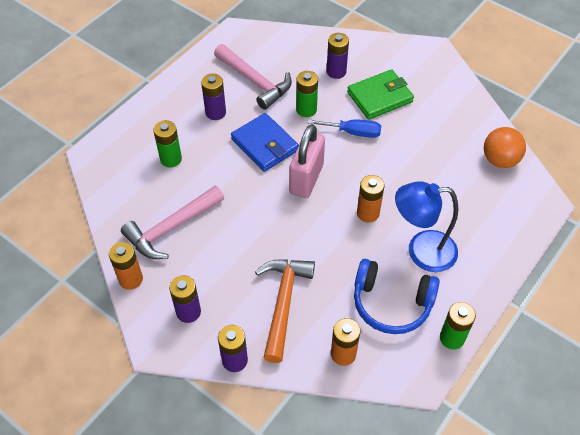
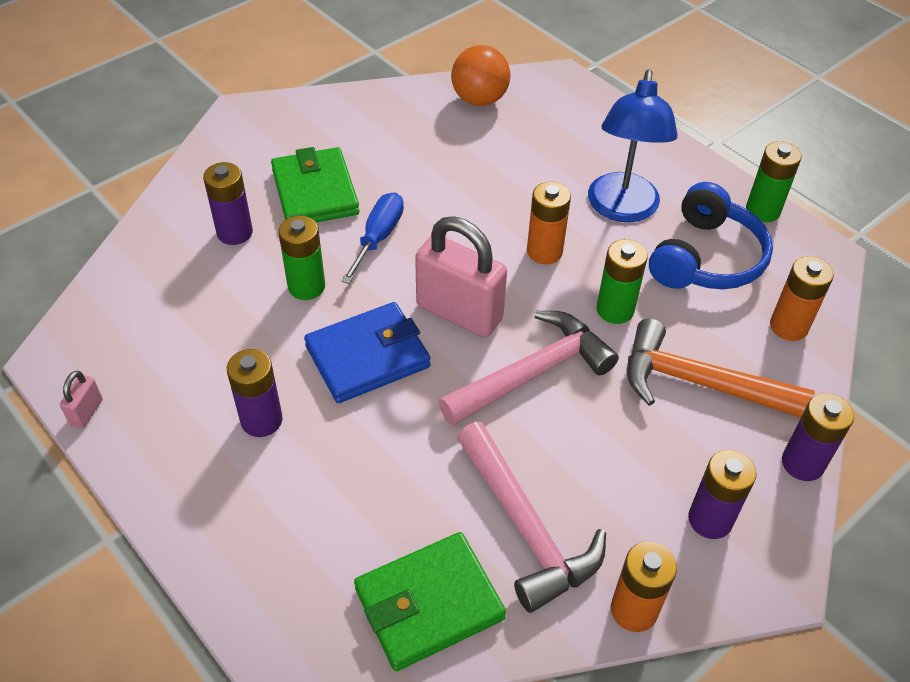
camera: 80 degrees left, 5 degrees down
(125, 195) = (429, 604): none -> green wallet
(171, 159) = (356, 510): green battery -> green battery (615, 310)
(207, 51) = (86, 412): none -> pink padlock
(255, 81) = (206, 348): pink hammer -> pink hammer (532, 373)

